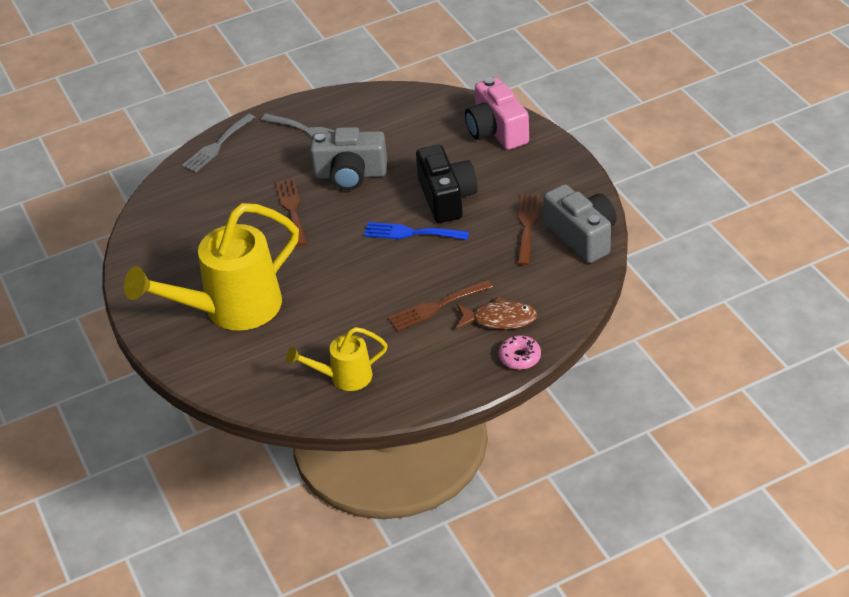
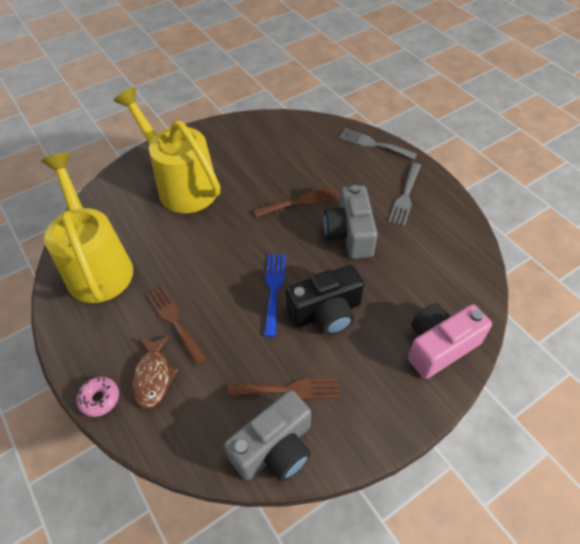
camera: 80 degrees right, 10 degrees up
(344, 377) = (97, 265): yellow watering can -> yellow watering can, size x1.95

